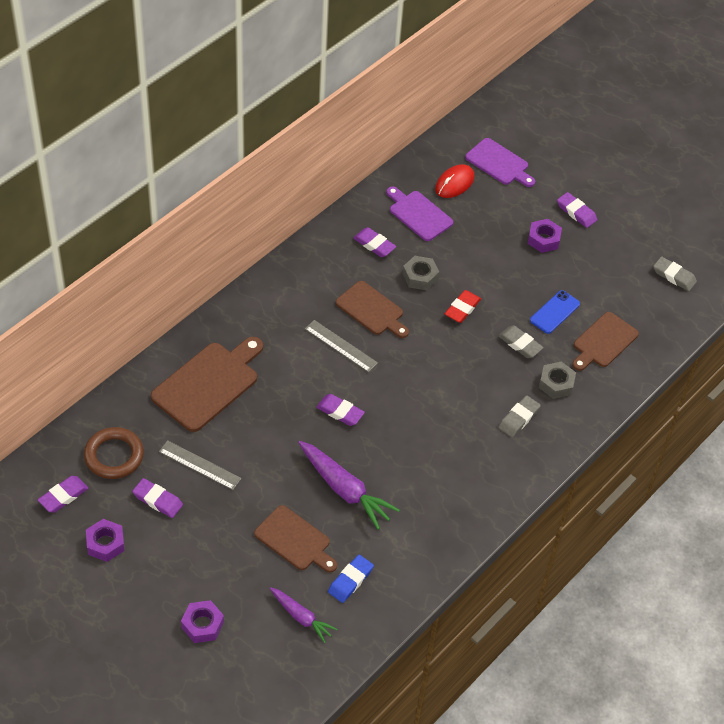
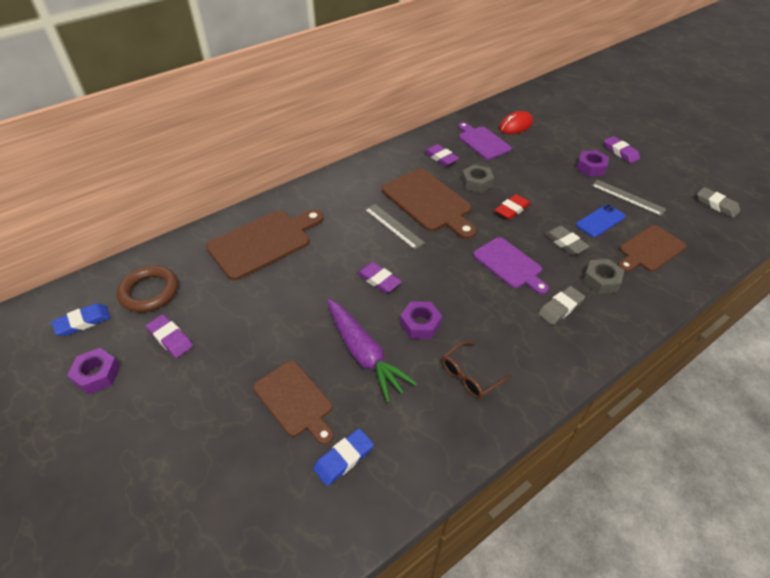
camera: 15 degrees right, 5 degrees down
(63, 496) = (83, 322): purple eraser -> blue eraser
(199, 465) = (226, 310): grey ruler -> grey ruler (627, 197)
(202, 625) = (154, 487): purple nut -> purple nut (420, 324)
(301, 617) = (272, 497): purple carrot -> none
(371, 310) = (428, 202): brown cutting board -> brown cutting board, size x1.52
(444, 496) = (470, 375): none -> brown glasses
(499, 163) = (554, 116): purple cutting board -> purple cutting board (509, 265)

